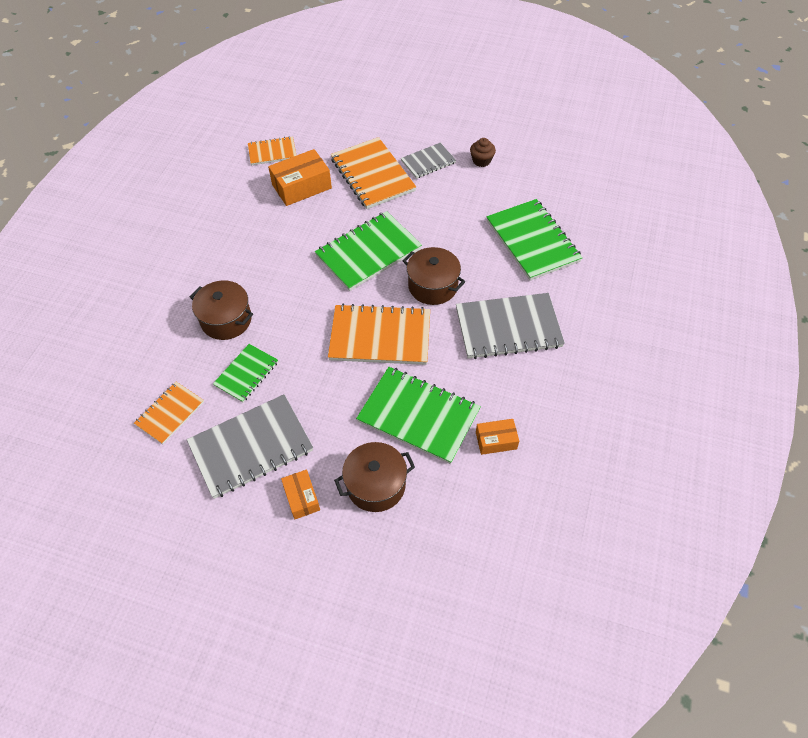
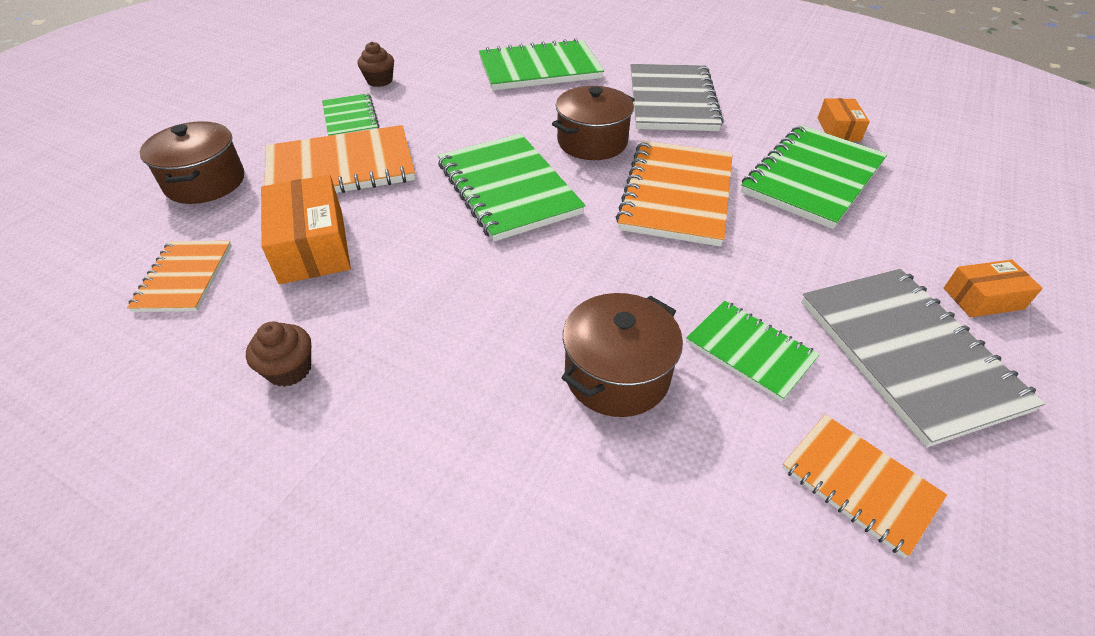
camera: 80 degrees left, 10 degrees down
(220, 207) = (289, 369): none -> brown cupcake
(376, 485) = (933, 224): brown pot -> brown pot (205, 182)
(428, 162) = (350, 118): grey notebook -> green notebook

